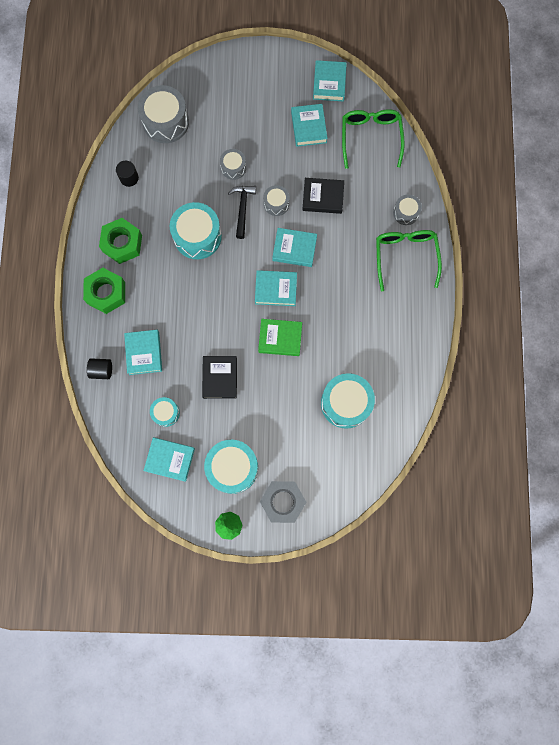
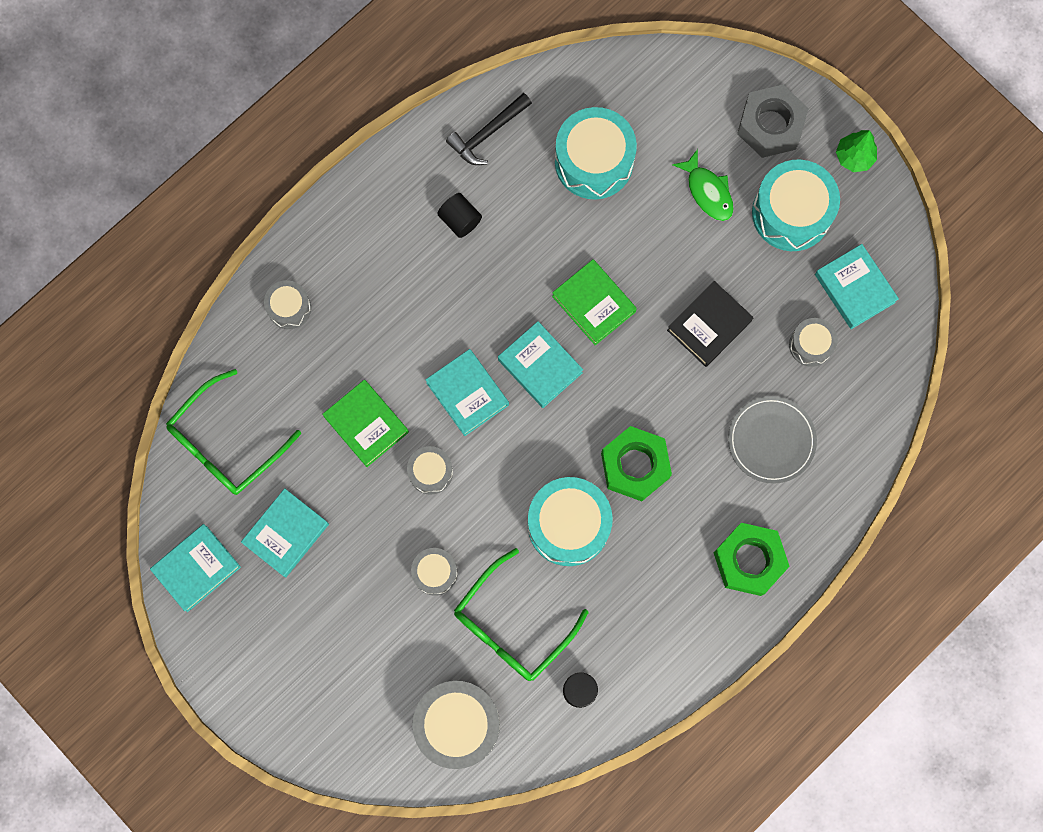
camera: 135 degrees left, 0 degrees up
(102, 370) = (841, 467): black cylinder -> black cylinder (460, 220)
(122, 243) = (670, 607): green nut -> green nut (635, 466)
(144, 353) = (771, 440): turquoise book -> grey plate
(166, 413) = (810, 345): turquoise drum -> grey drum
(242, 208) = (478, 507): black hammer -> black hammer (487, 134)
(280, 440) = (707, 191): none -> green fish
(323, 197) = (366, 424): black book -> green book
(405, 256) = (347, 257): green glasses -> green glasses (512, 625)

